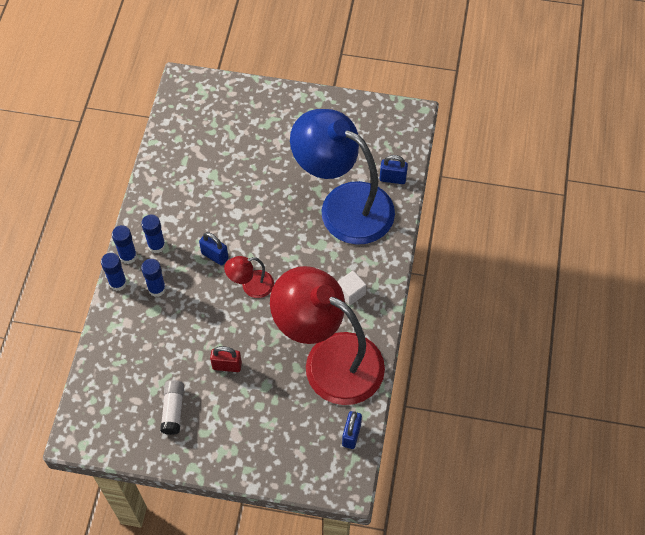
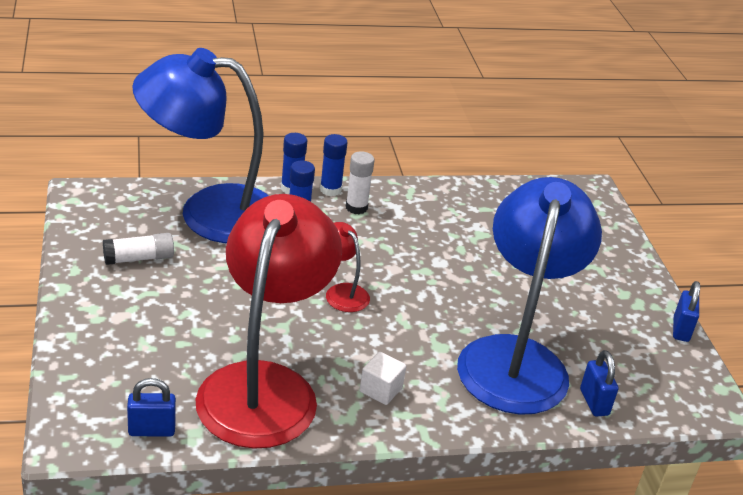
camera: 65 degrees right, 25 degrees down
(130, 349) = (209, 212): none -> blue lamp
(156, 245) = (356, 207): blue glue stick -> white glue stick
(215, 256) = (368, 255): blue padlock -> blue padlock (681, 330)
(227, 366) = (217, 291): red padlock -> none

